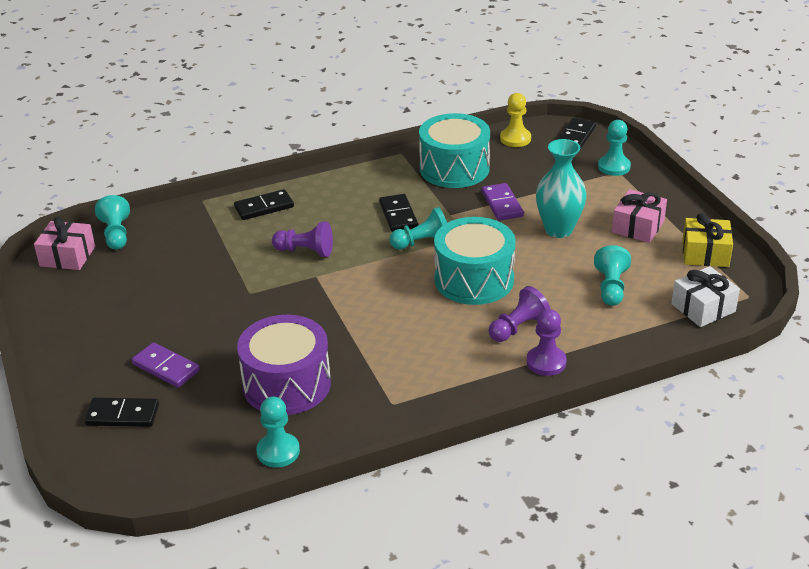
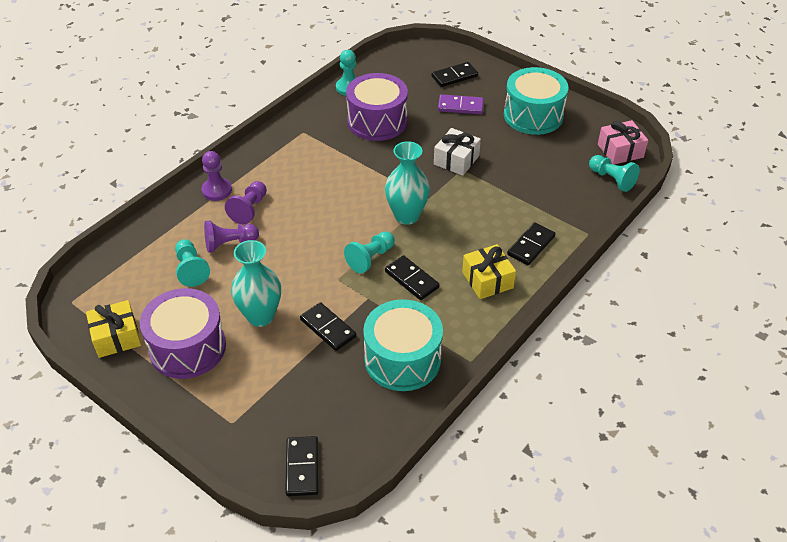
camera: 150 degrees right, 10 degrees up
(305, 251) = (456, 216): purple pawn -> purple pawn (229, 243)
(331, 195) = (487, 280): none -> yellow gift
(353, 267) = (406, 216): none -> turquoise vase
(474, 280) = (305, 238): turquoise drum -> turquoise drum (533, 115)
(502, 204) = (328, 328): purple domino -> black domino
(515, 139) = (368, 434): yellow pawn -> none
(614, 167) = (239, 429): turquoise pawn -> none
(638, 227) = (187, 347): pink gift -> purple drum
(703, 308) = (109, 276): white gift -> white gift (456, 160)

